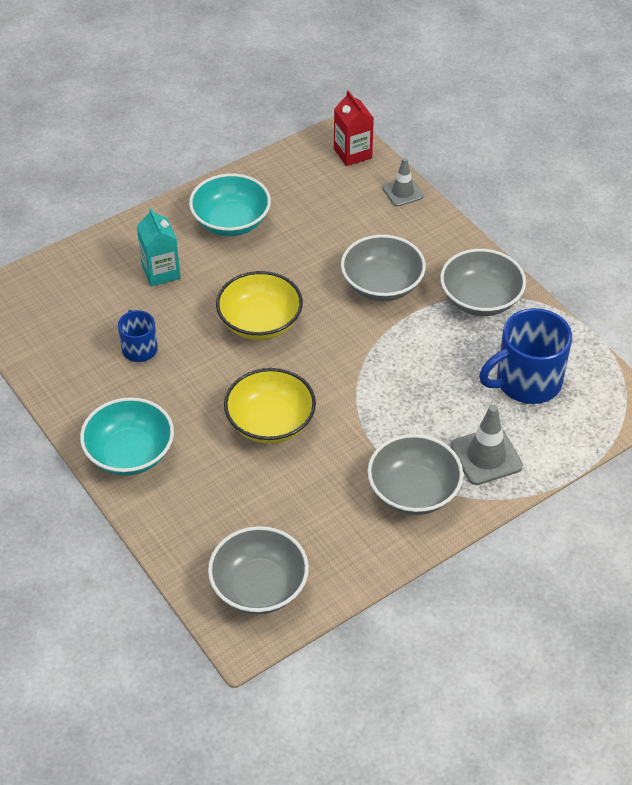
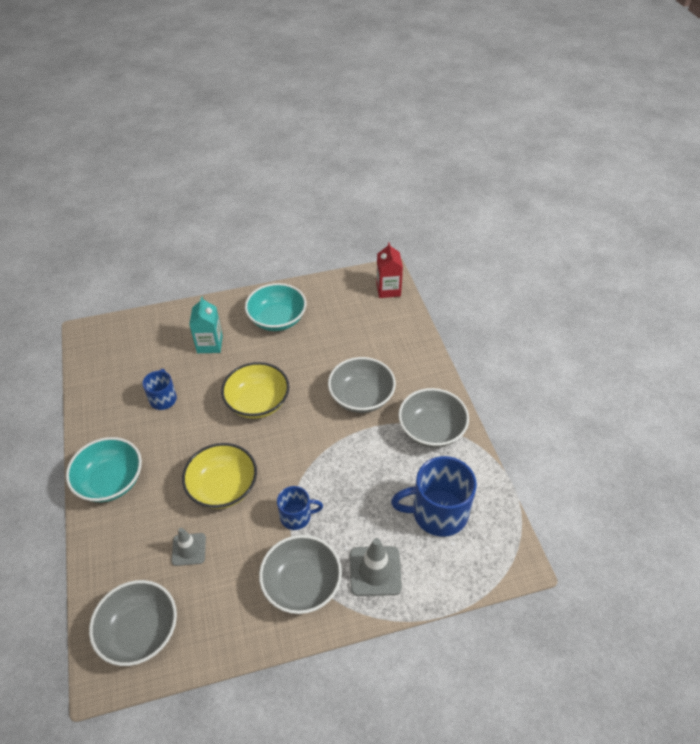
camera: 20 degrees right, 0 degrees up
(372, 428) = (296, 516): none -> blue mug
(402, 192) = (411, 327): grey traffic cone -> grey traffic cone (189, 549)

